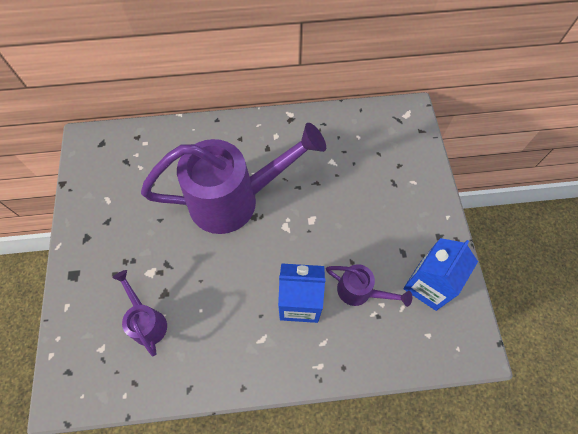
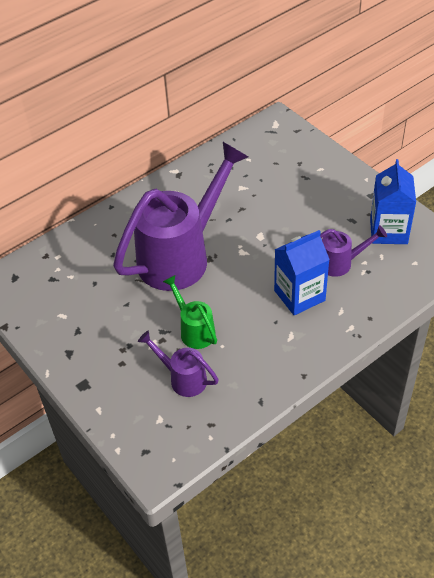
camera: 30 degrees left, 15 degrees down
(190, 279) = (194, 330): none -> green watering can

